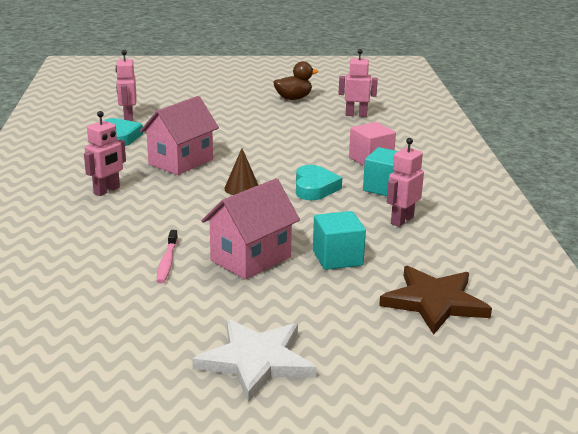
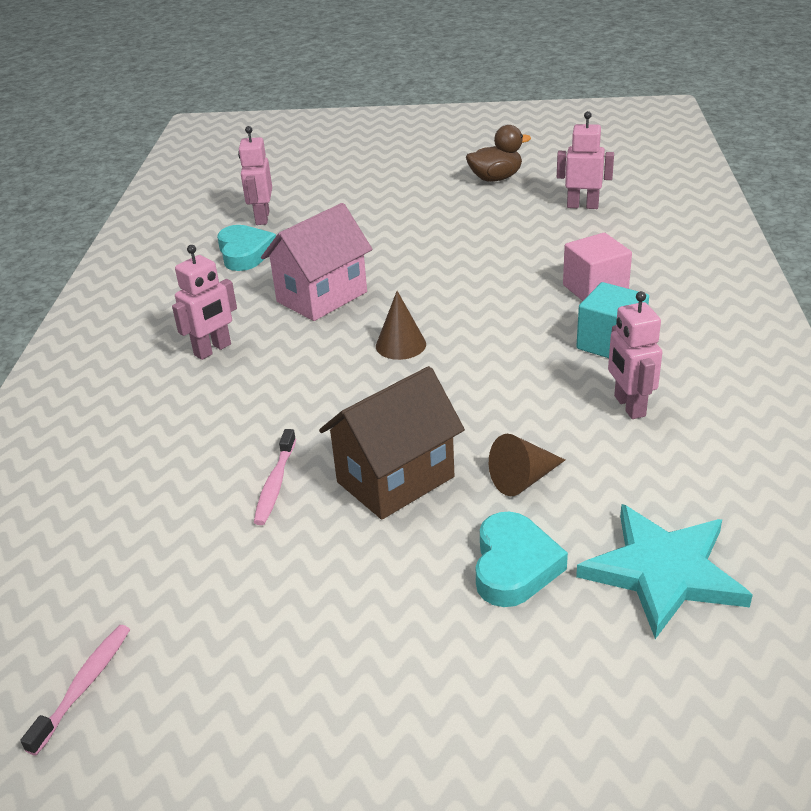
camera: 10 degrees right, 10 degrees up
(53, 368) = (84, 686): none -> pink toothbrush
(250, 259) = (395, 479): pink house -> brown house
(256, 361) = (376, 684): white star -> none
(314, 188) = (506, 344): turquoise heart -> turquoise heart (514, 566)
(337, 258) = (523, 479): turquoise cube -> brown cone
(401, 220) = (629, 406): pink robot -> pink robot turned 60 degrees counterclockwise
(434, 302) = (663, 572): brown star -> turquoise star

